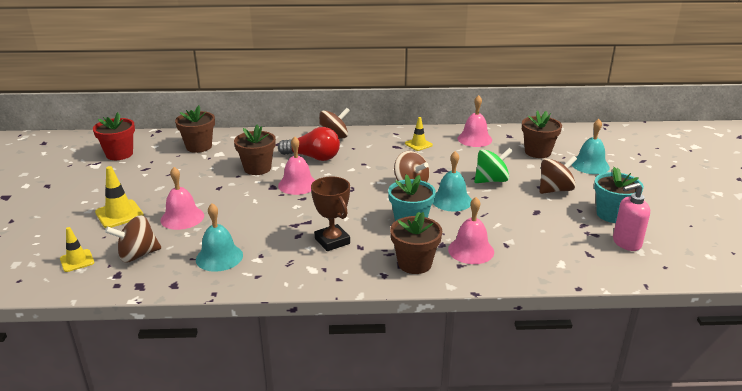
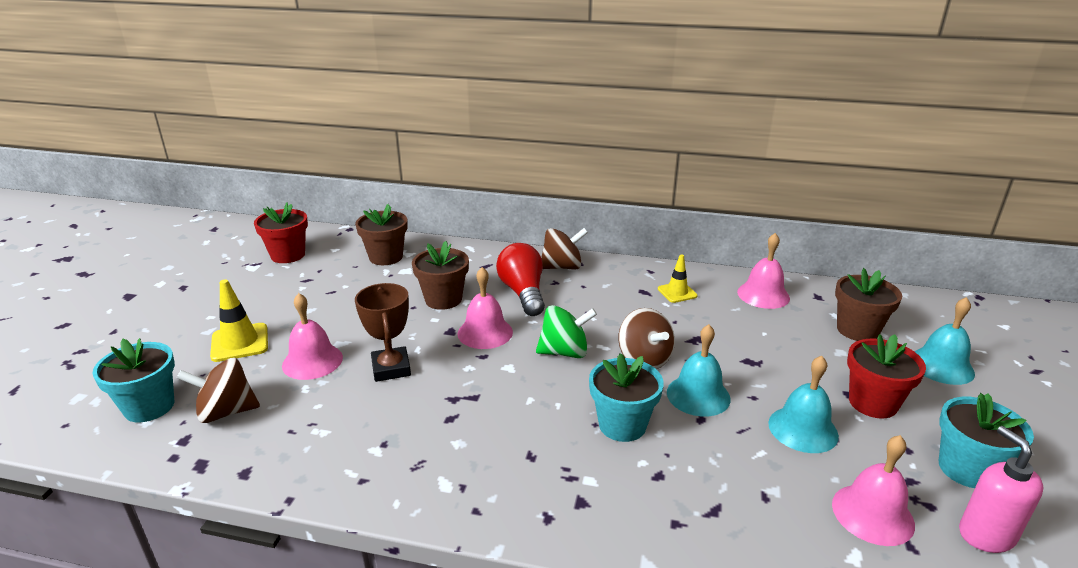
camera: 15 degrees right, 0 degrees up
(77, 261) = (149, 407): yellow traffic cone -> turquoise flower pot
(219, 257) = (327, 436): turquoise bell -> turquoise bell (803, 429)
(313, 157) = (523, 293): red light bulb -> red light bulb turned 135 degrees counterclockwise
(332, 241) = (494, 437): brown trophy -> brown trophy (391, 368)
(414, 263) = (603, 505): brown flower pot -> none
(471, 250) = (702, 496): pink bell -> pink bell (872, 514)
(491, 180) = (770, 369): green spinning top -> green spinning top (564, 352)
(555, 190) = (872, 403): brown spinning top -> red flower pot
(626, 243) = (986, 535): pink soap dispenser -> pink soap dispenser turned 75 degrees clockwise

